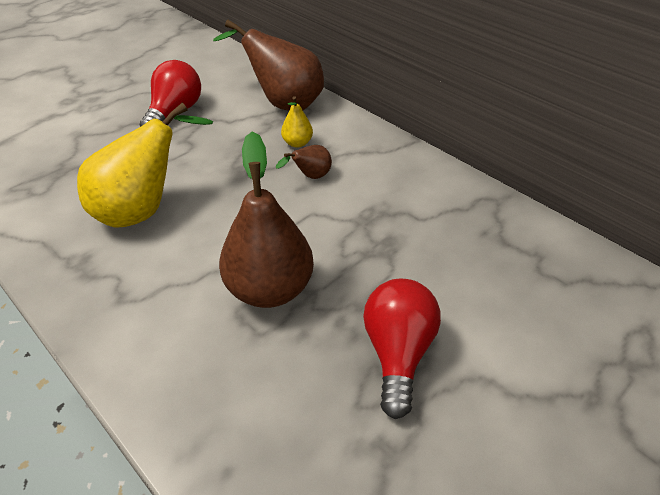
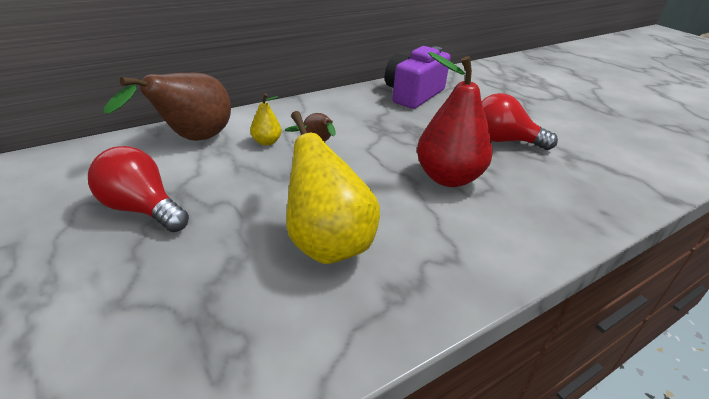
camera: 80 degrees left, 10 degrees down
(270, 288) = (448, 178): brown pear -> red pear
(497, 238) = (413, 94): none -> purple camera

